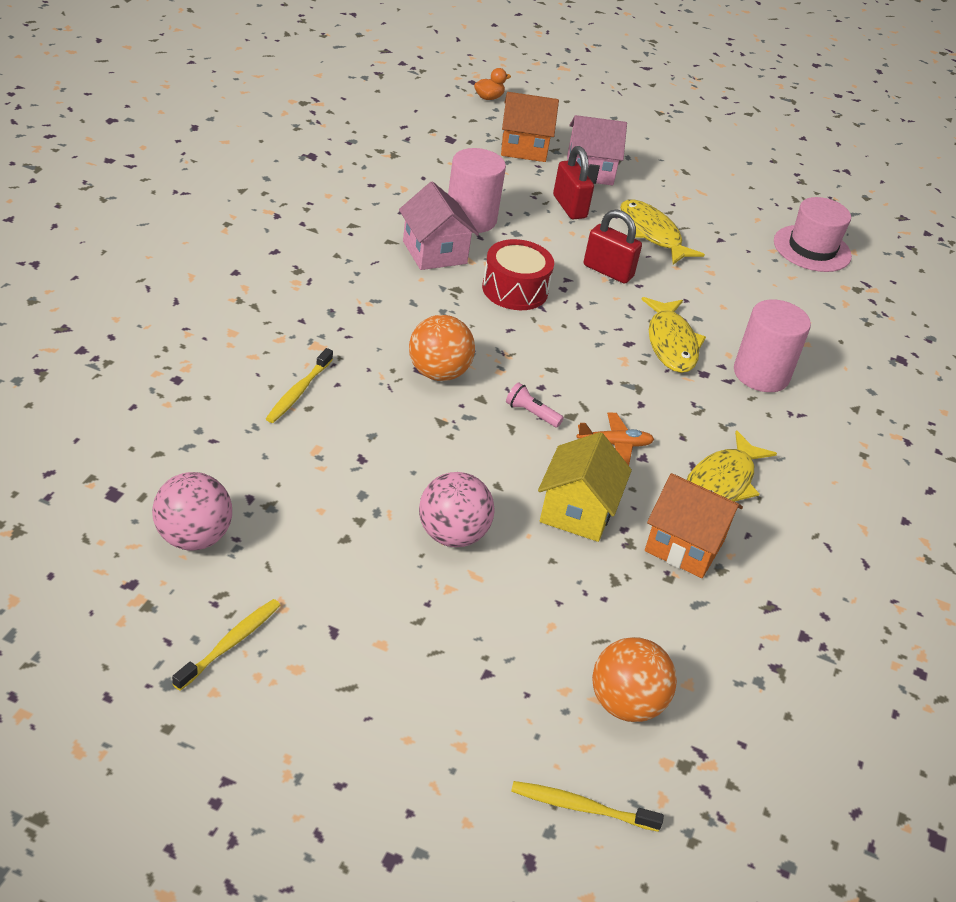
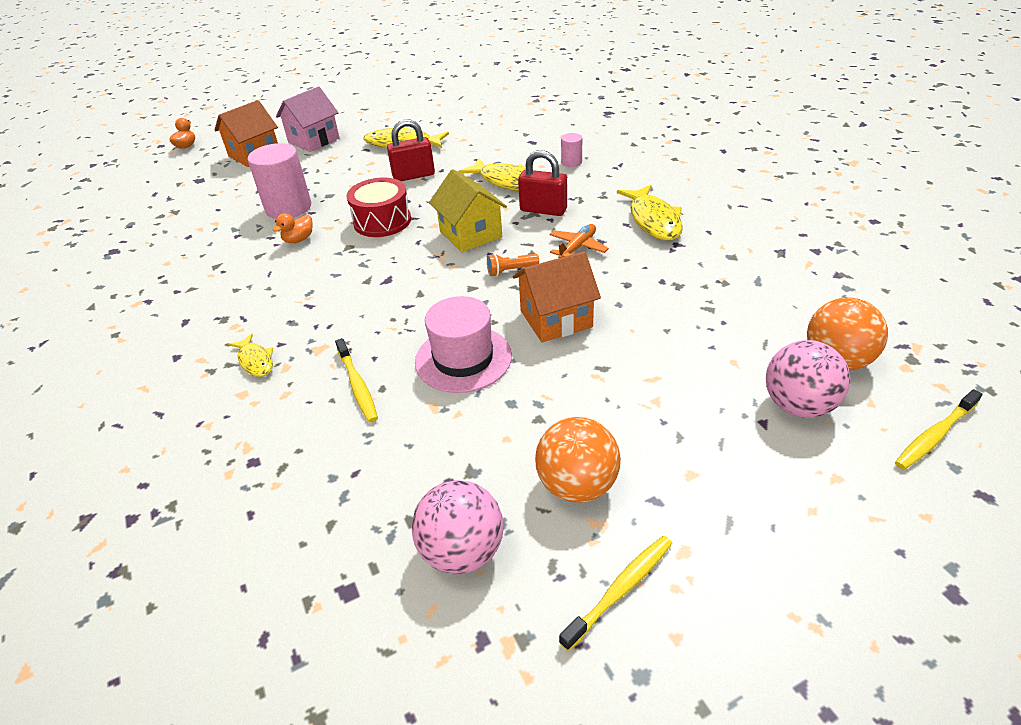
camera: 40 degrees left, 0 degrees up
(230, 643) = (621, 589): yellow toothbrush -> yellow toothbrush turned 60 degrees clockwise
(271, 318) = (255, 361): none -> yellow fish
(434, 252) = (299, 239): pink house -> orange duck
(438, 373) = (422, 296): orange ball -> orange ball (577, 485)
(452, 535) = (599, 371): pink ball -> pink ball (798, 405)
(531, 413) = (511, 271): pink flashlight -> orange flashlight
(569, 207) = (335, 163): red padlock -> red padlock (543, 210)
(577, 512) = (627, 295): yellow house -> yellow house (471, 234)
(684, 546) = (699, 262): orange house -> orange house (556, 319)
(761, 374) = (571, 162): pink cylinder -> pink cylinder, size x0.48
(812, 249) = (486, 99): pink hat -> pink hat (463, 359)

